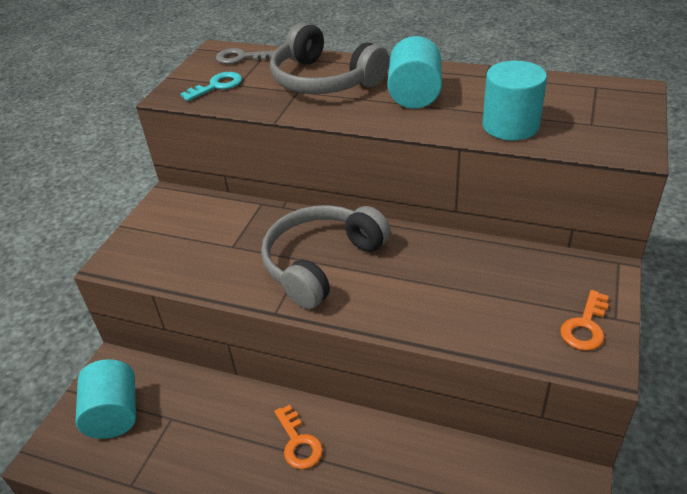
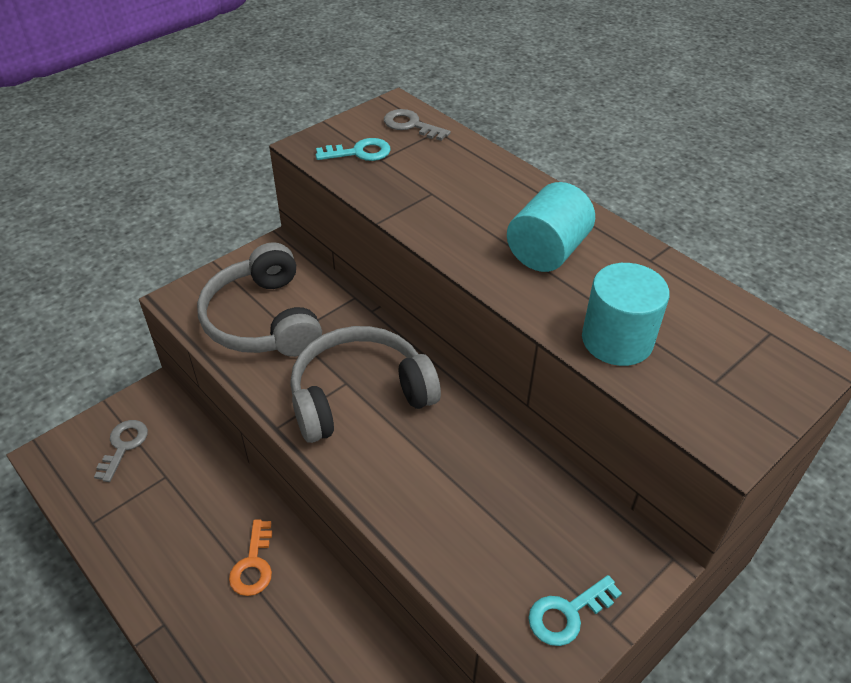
camera: 25 degrees right, 5 degrees up
(114, 414) = (123, 446): turquoise cylinder -> grey key
(324, 80) = (469, 190): grey headphones -> grey headphones (263, 320)
(585, 326) = (567, 614): orange key -> turquoise key

